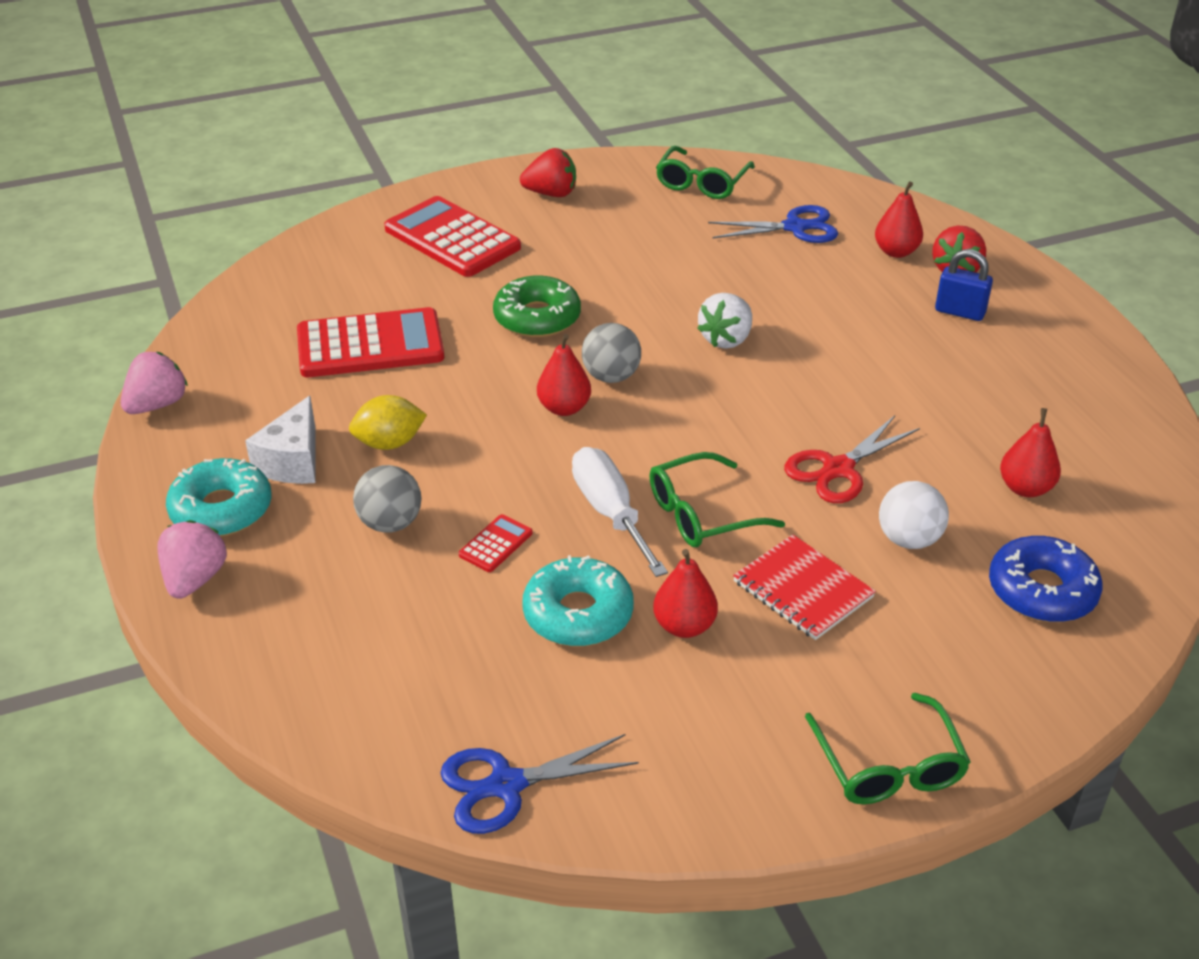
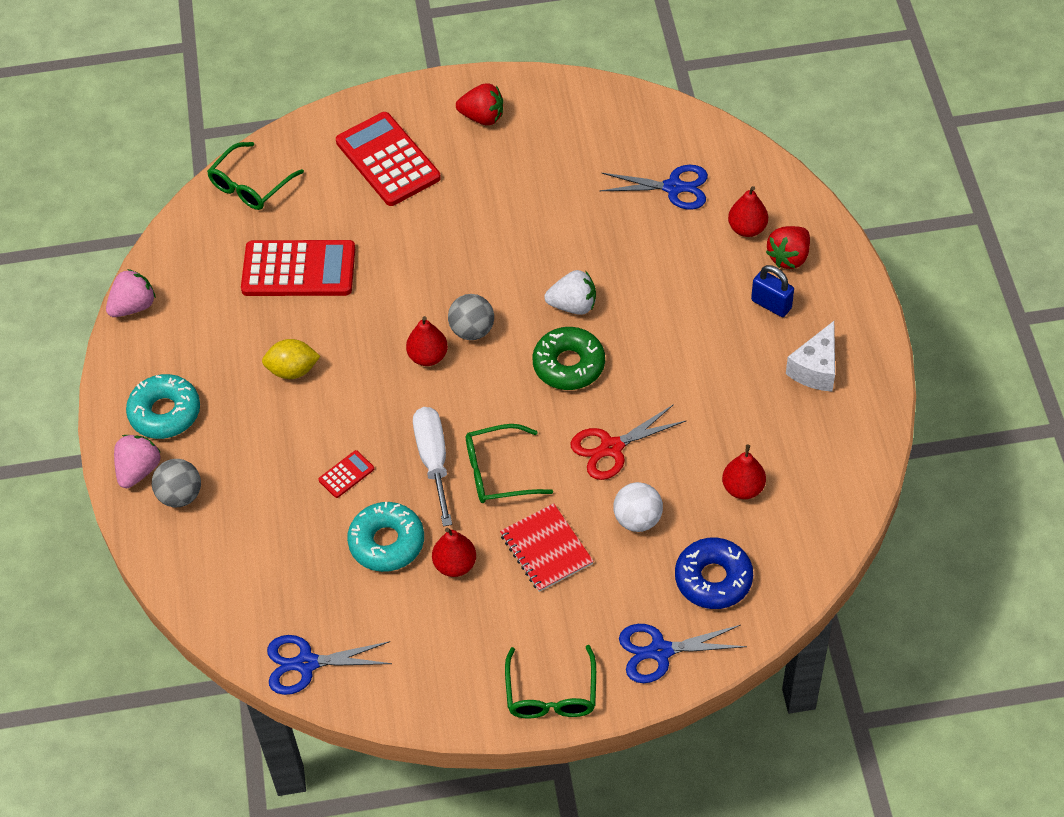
camera: 15 degrees right, 15 degrees up
(293, 461) = (221, 377): white cheese -> white cheese (815, 369)
(390, 523) = (278, 444): grey ball -> grey ball (180, 495)
(537, 318) = (432, 260): green donut -> green donut (569, 365)
(702, 183) = (613, 121): green glasses -> green glasses (250, 185)
(726, 339) = (573, 305): white strawberry -> white strawberry turned 135 degrees counterclockwise
(1016, 687) = (660, 651): none -> blue scissors

